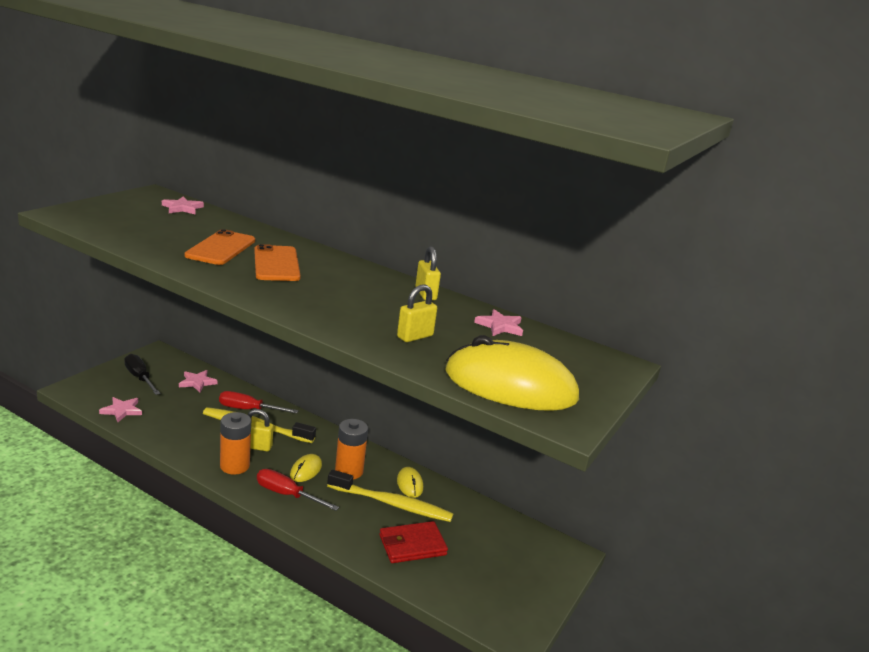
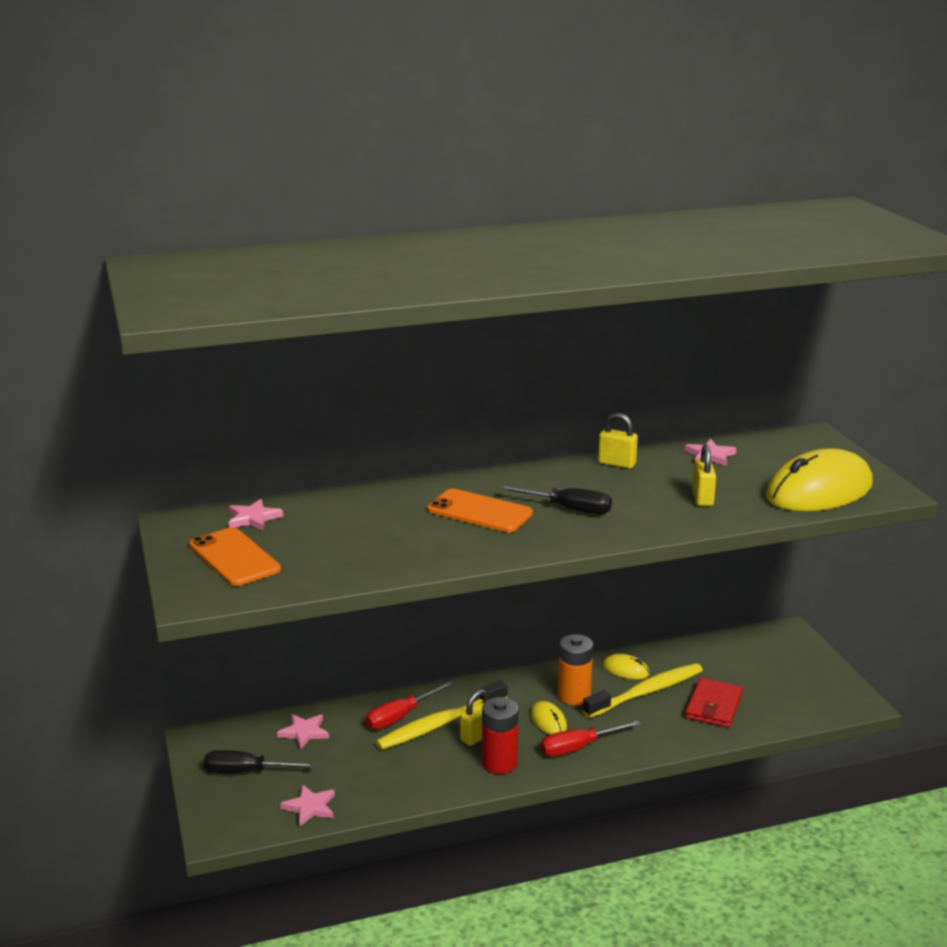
camera: 45 degrees left, 0 degrees up
(221, 248) = (407, 529): orange phone -> orange phone (234, 558)
(234, 466) = (499, 763): orange battery -> red battery
(323, 291) = (568, 509): none -> black screwdriver

